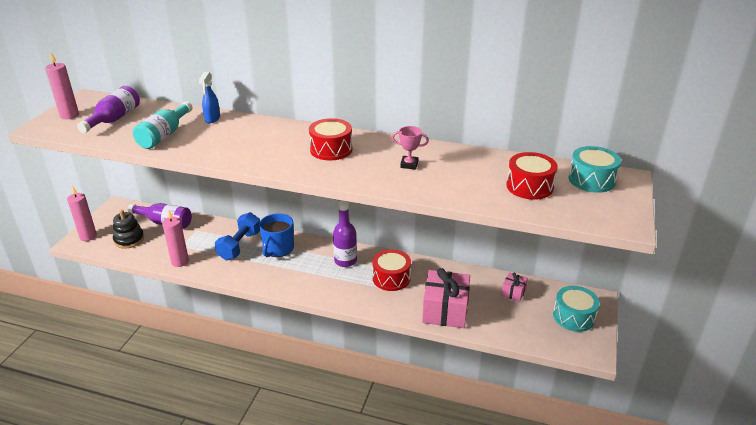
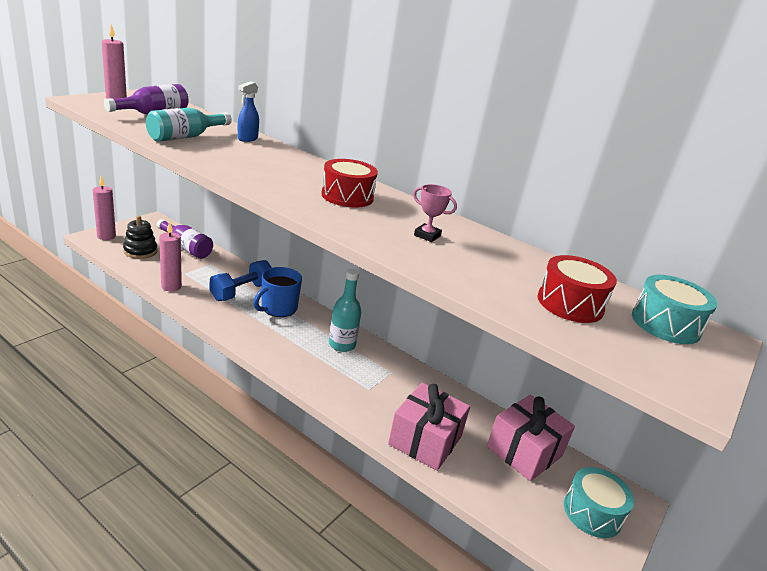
camera: 15 degrees right, 5 degrees down
(345, 261) = (342, 344): purple bottle -> turquoise bottle
(391, 278) = (382, 381): red drum -> none
(513, 292) = (524, 451): pink gift -> pink gift, size x2.06

